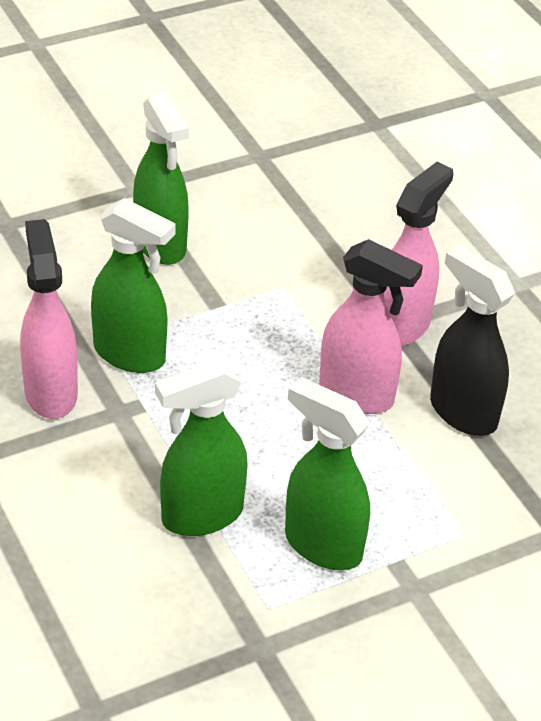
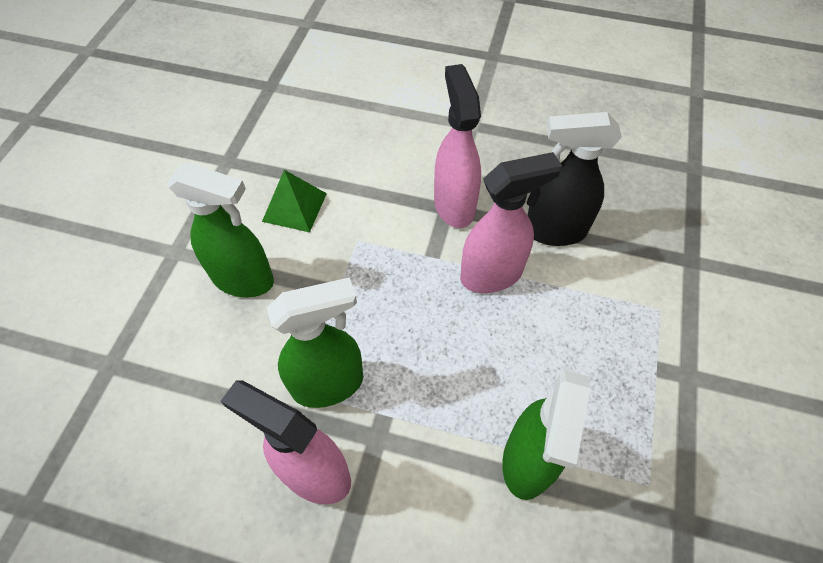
camera: 45 degrees left, 15 degrees up
(266, 227) = (294, 207): none -> green pyramid
(322, 545) = (613, 402): green spray bottle -> none

